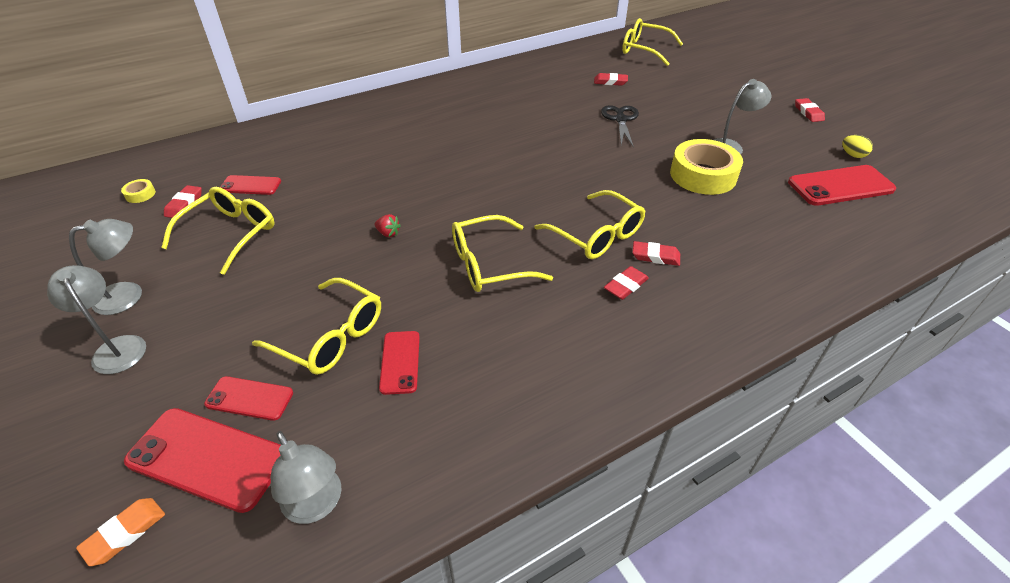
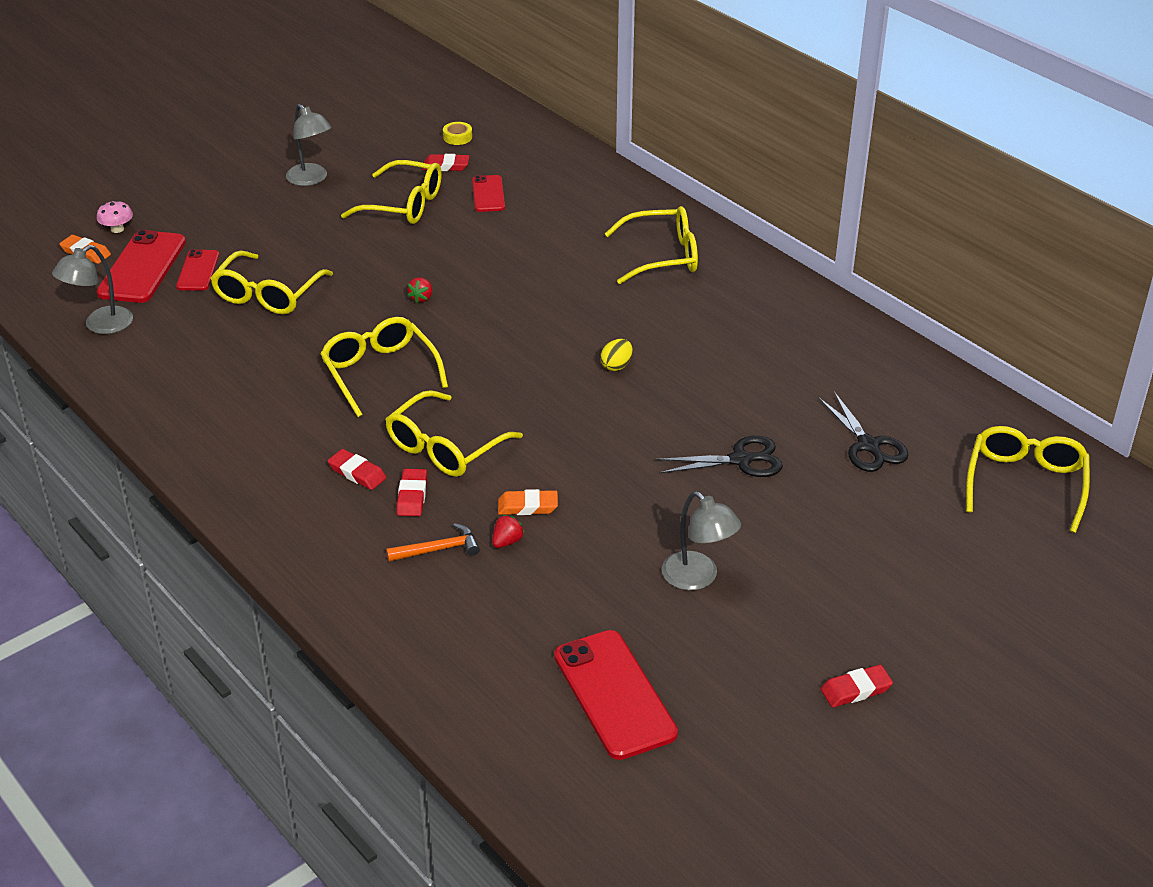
camera: 80 degrees right, 5 degrees down
(91, 492) = (117, 229): none -> pink mushroom
(117, 347) = (250, 194): grey lamp -> none
(391, 119) = (663, 256): none -> yellow glasses
(400, 362) = (239, 338): red phone -> none
(610, 82) = (868, 445): red eraser -> black scissors
(666, 202) = (527, 506): none -> orange eraser
(703, 175) = (605, 544): yellow tape -> none
(705, 214) = (507, 541): none -> red strawberry
(717, 247) = (438, 549): none -> orange hammer
(852, 155) = (717, 726): yellow egg -> yellow egg (616, 366)

